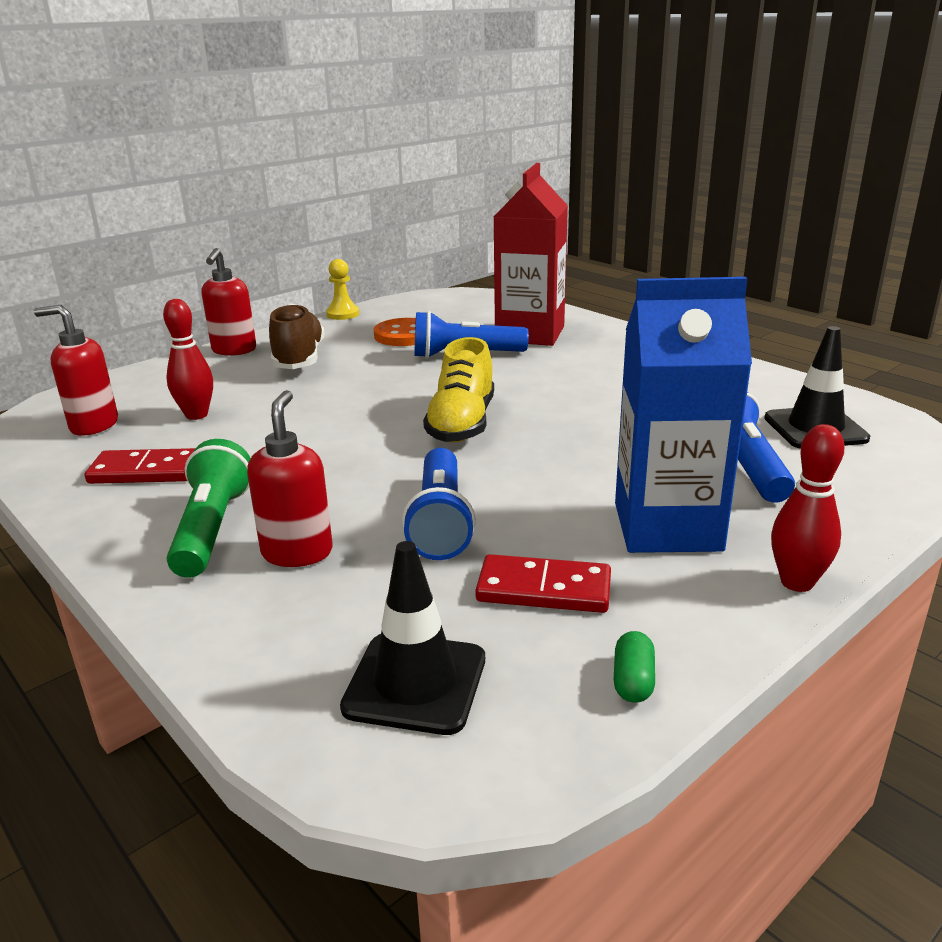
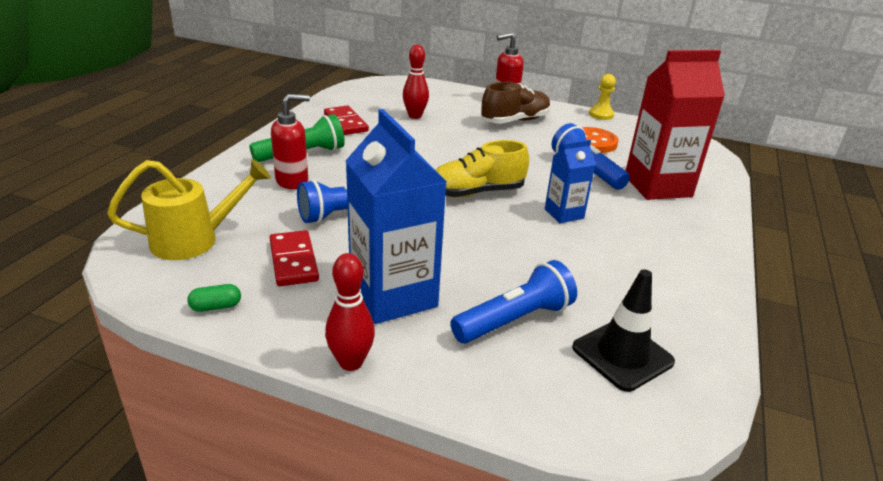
camera: 60 degrees right, 5 degrees up
(93, 425) = (381, 97): red soap dispenser -> none
(415, 683) = (194, 240): black traffic cone -> yellow watering can
(550, 389) = (564, 214): none -> blue carton

